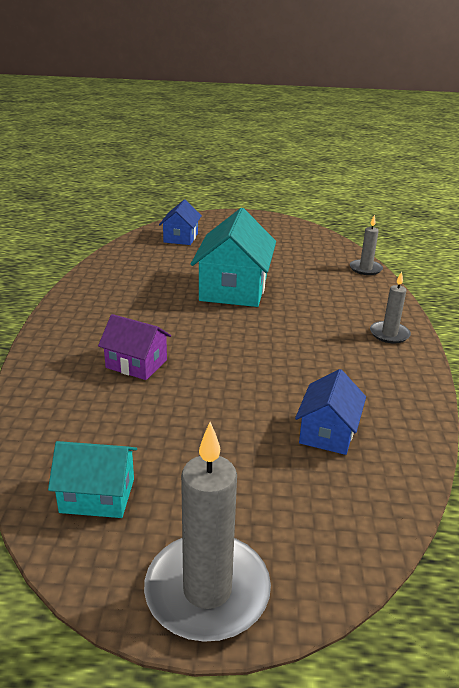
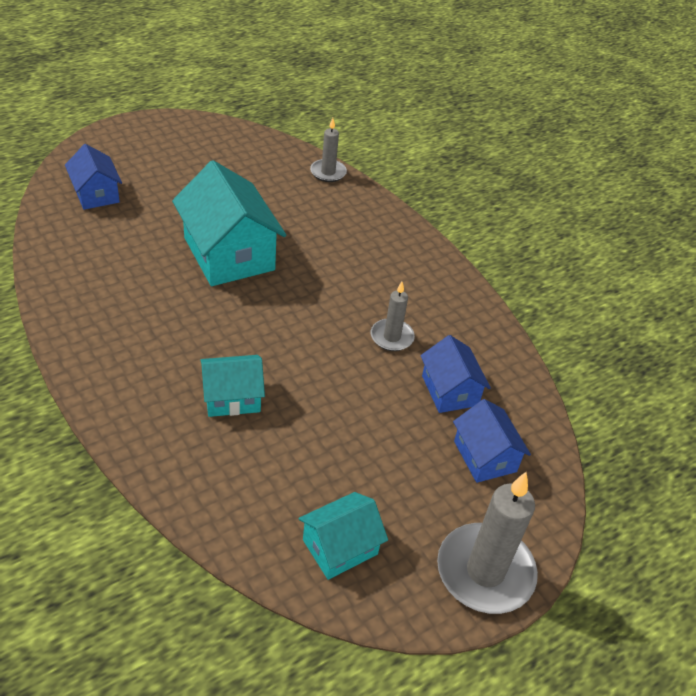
camera: 40 degrees left, 15 degrees up
(136, 364) = (232, 397): purple house -> turquoise house
(311, 496) = (485, 456): none -> blue house
(389, 334) = (412, 256): grey candle -> grey candle (392, 337)

